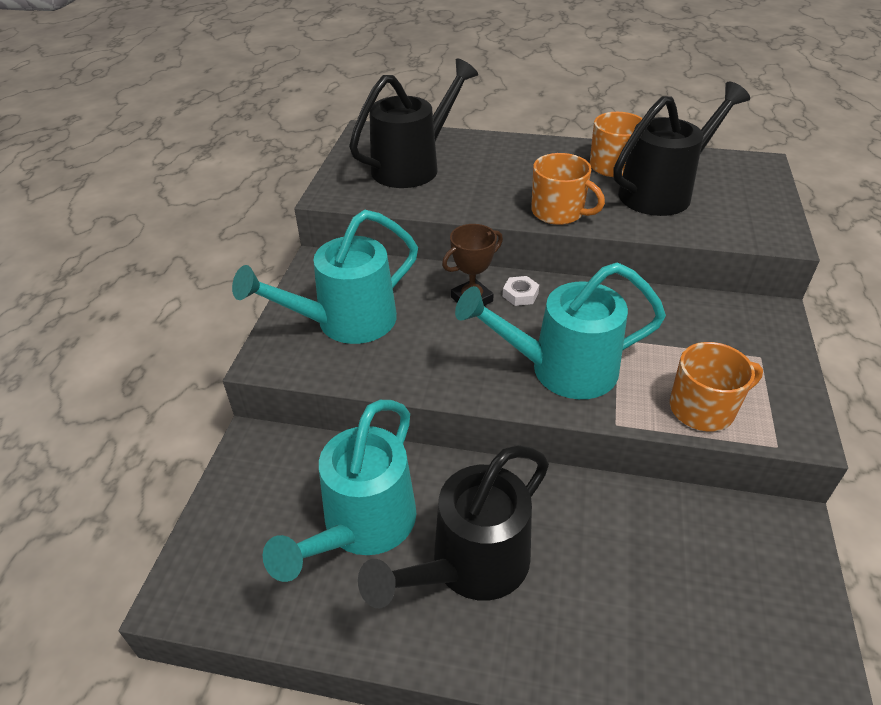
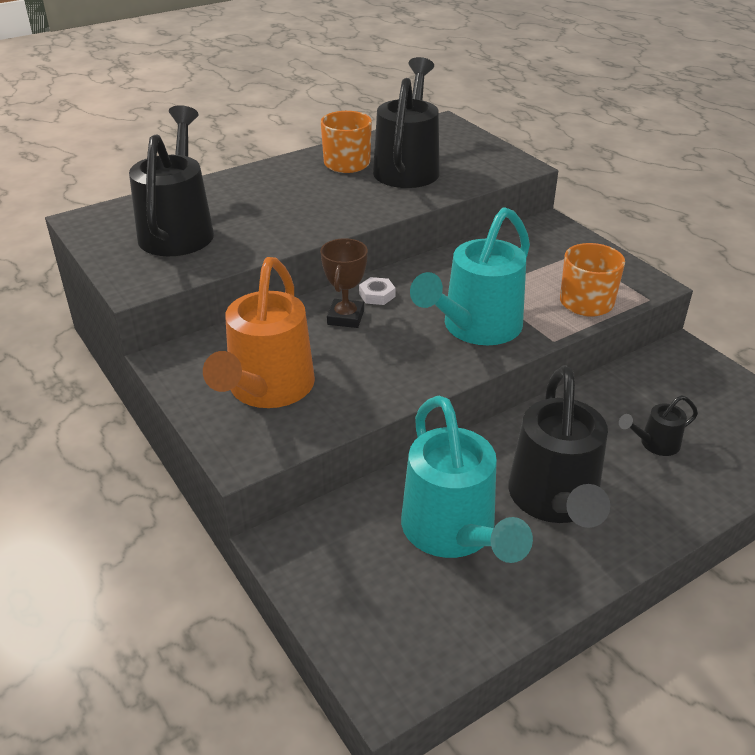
camera: 45 degrees left, 5 degrees down
(345, 322) = (267, 390): turquoise watering can -> orange watering can
(558, 212) = (356, 212): orange mug -> none
(629, 590) = (654, 444): none -> black watering can

